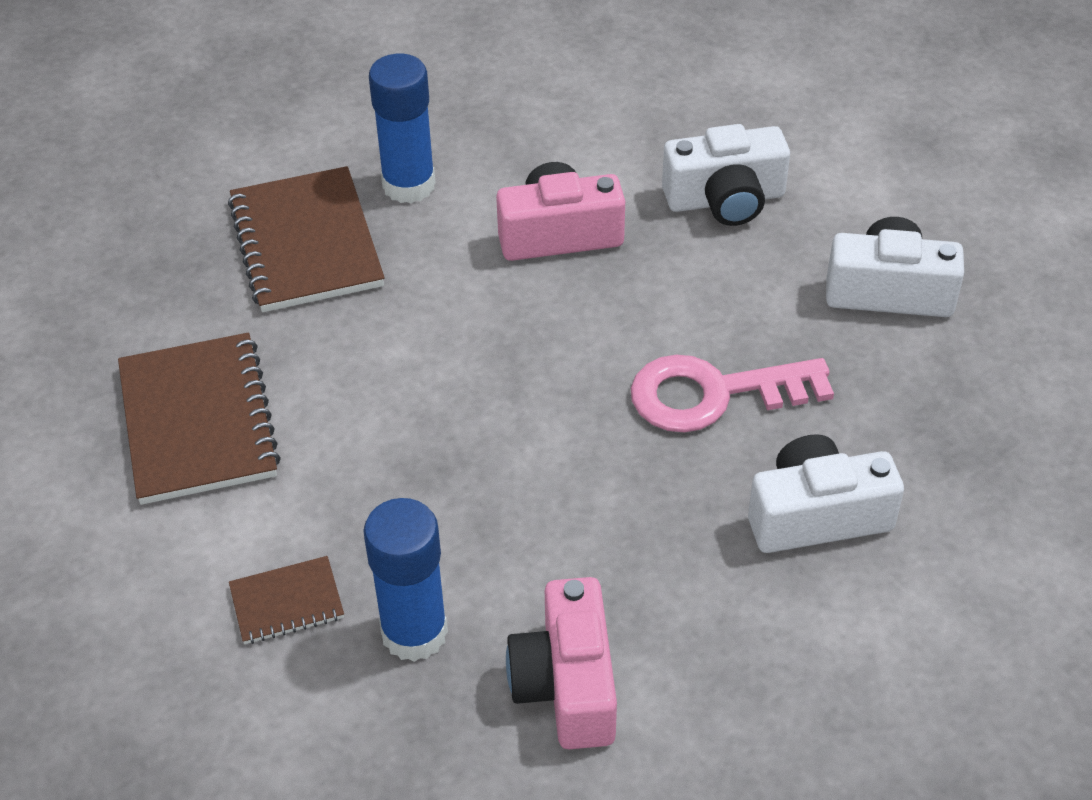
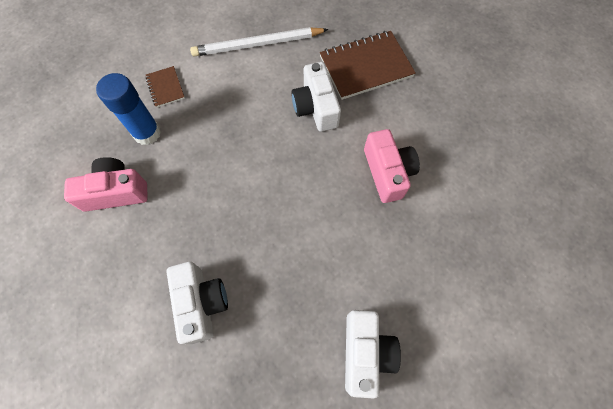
camera: 85 degrees right, 20 degrees up
(198, 422) = (257, 45): brown notebook -> white pencil
(409, 185) = (412, 102): blue glue stick -> none
(714, 394) = (281, 252): pink key -> none
(725, 199) = (428, 257): white camera -> white camera (316, 107)

